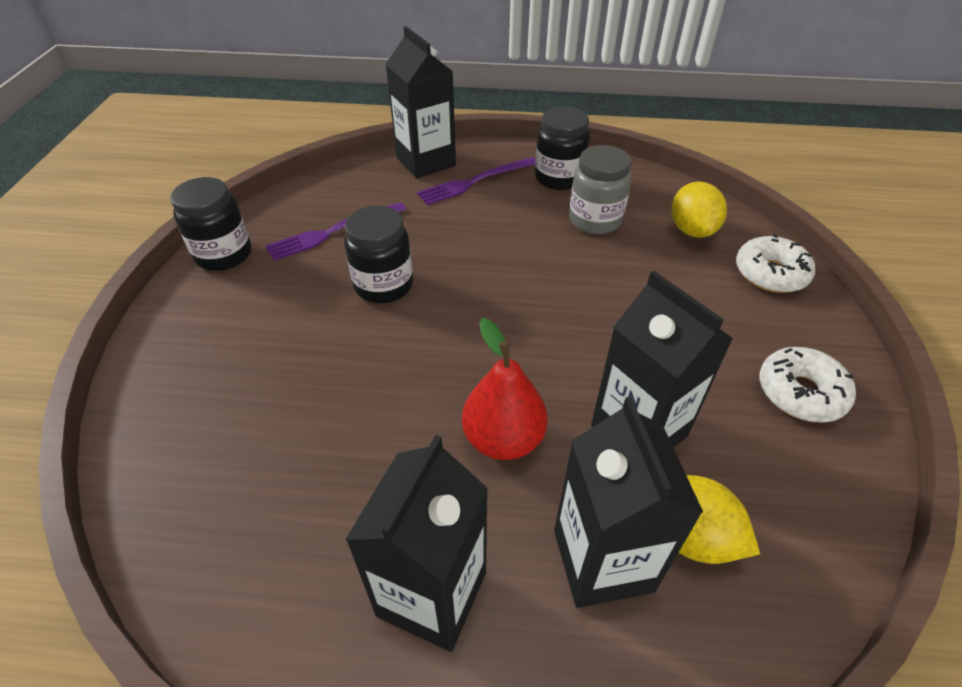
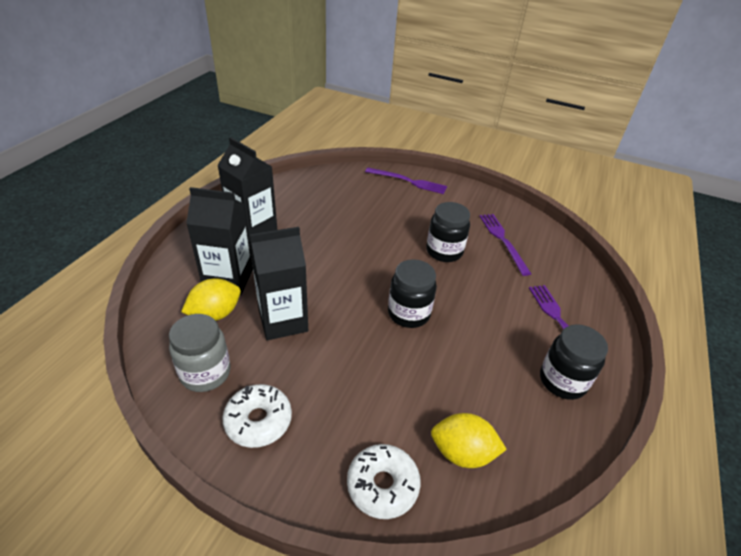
camera: 105 degrees right, 5 degrees down
(169, 367) = (408, 181): none -> purple fork
(224, 255) = (489, 201): black jar -> black jar (408, 313)
(426, 162) = (591, 301): black carton -> none
(503, 439) = (310, 268): red pear -> none
(595, 220) = (492, 382): grey jar -> grey jar (205, 373)

